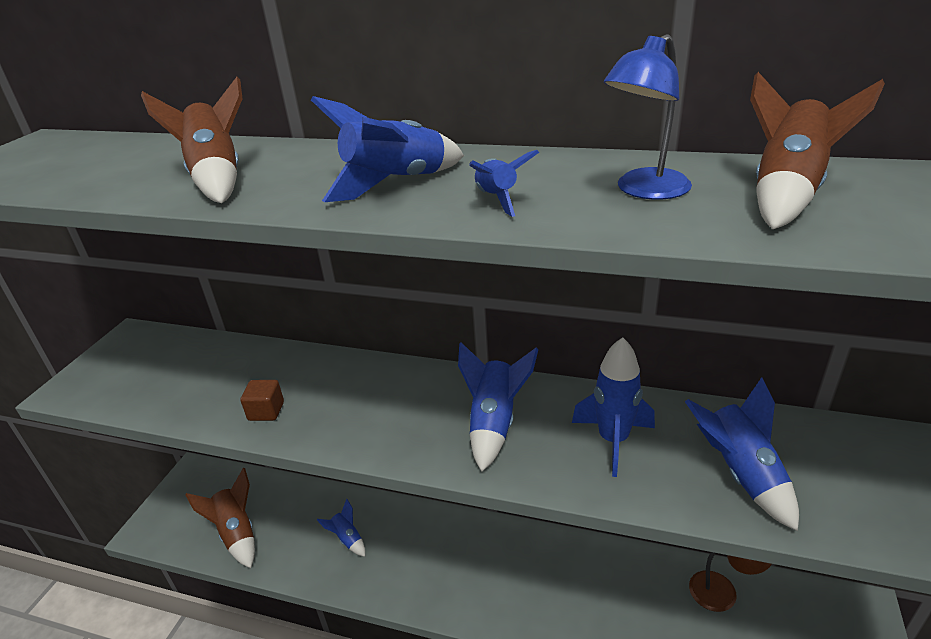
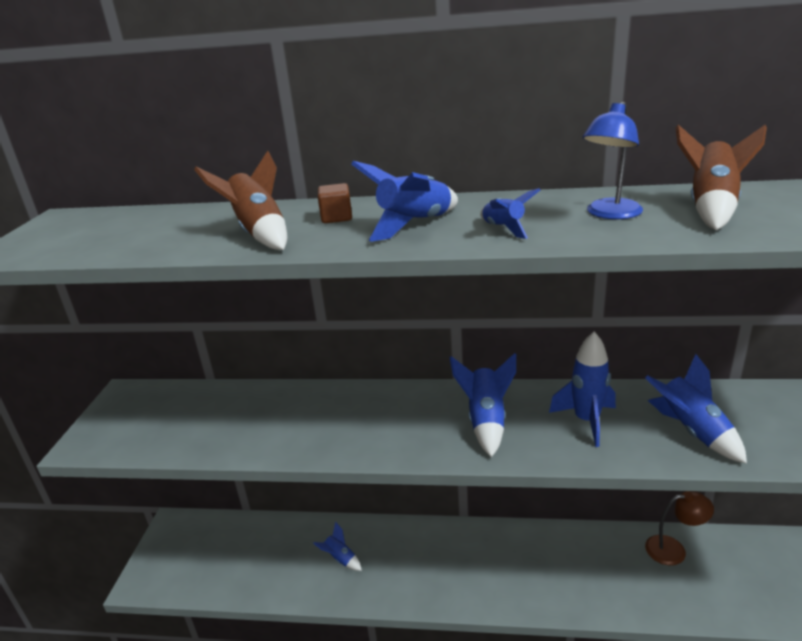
camera: 10 degrees left, 5 degrees down
(237, 533) = (233, 570): brown rocket -> none
(266, 411) = (283, 437): brown cube -> brown cube (336, 217)

